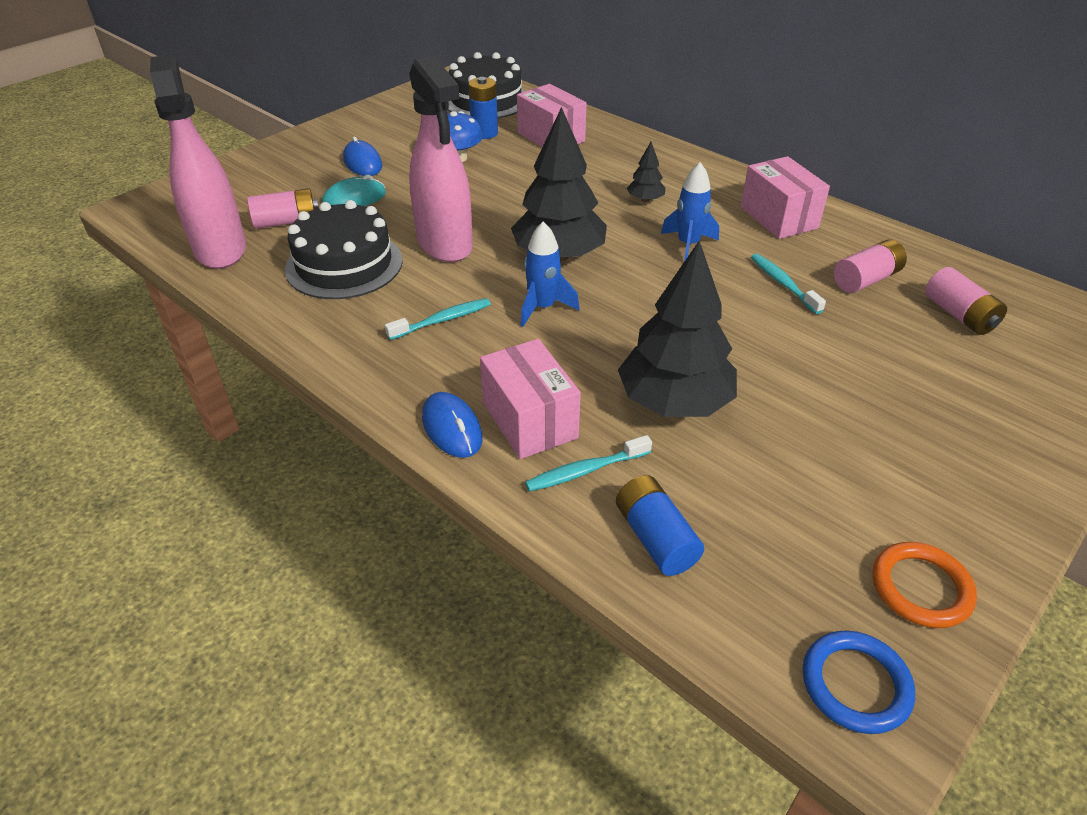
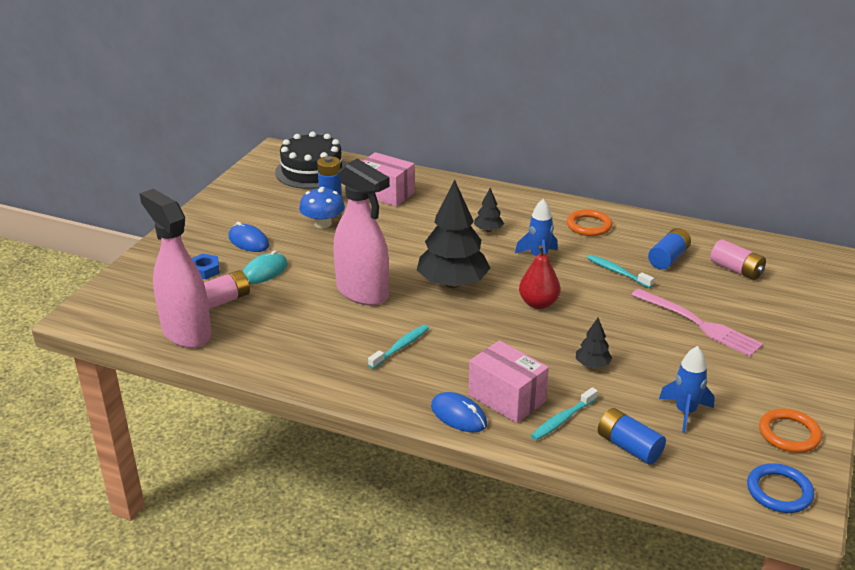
camera: 20 degrees left, 10 degrees down
(293, 185) = (204, 270): none -> blue nut
(344, 264) = (296, 323): black cake -> none
(543, 308) = (466, 323): blue rocket -> blue rocket (685, 412)
(651, 303) = (538, 303): none -> red pear
(674, 402) = (592, 365): black tree -> black tree, size x0.45
(778, 217) = (589, 226): pink box -> orange ring
(863, 380) = (699, 324): none -> pink fork
(866, 279) = (668, 258): pink battery -> blue battery

